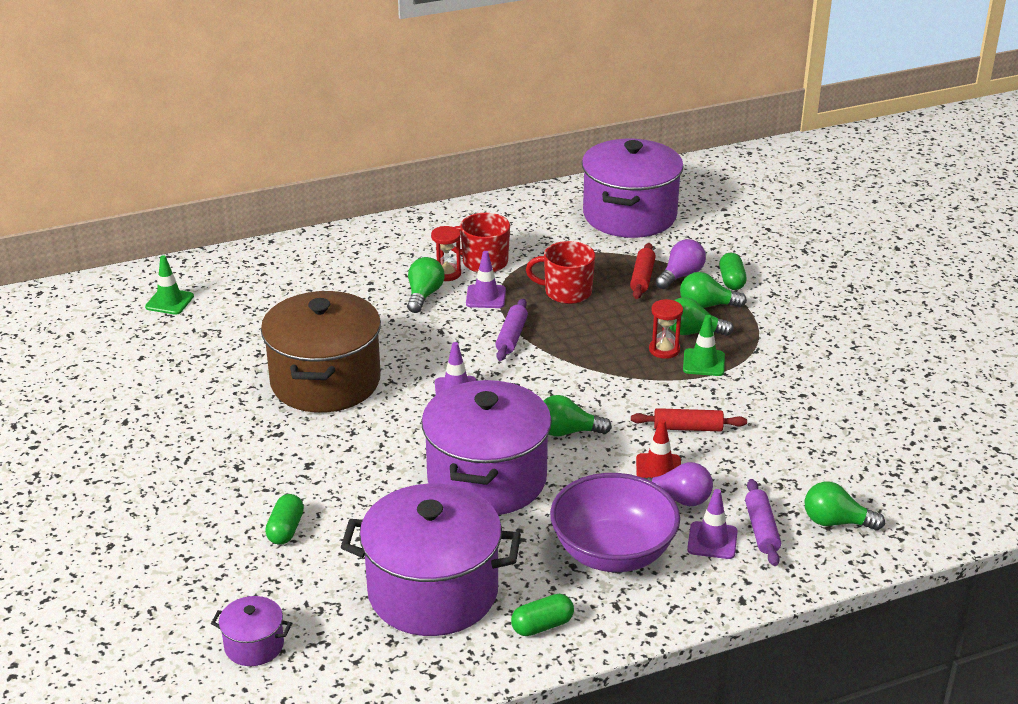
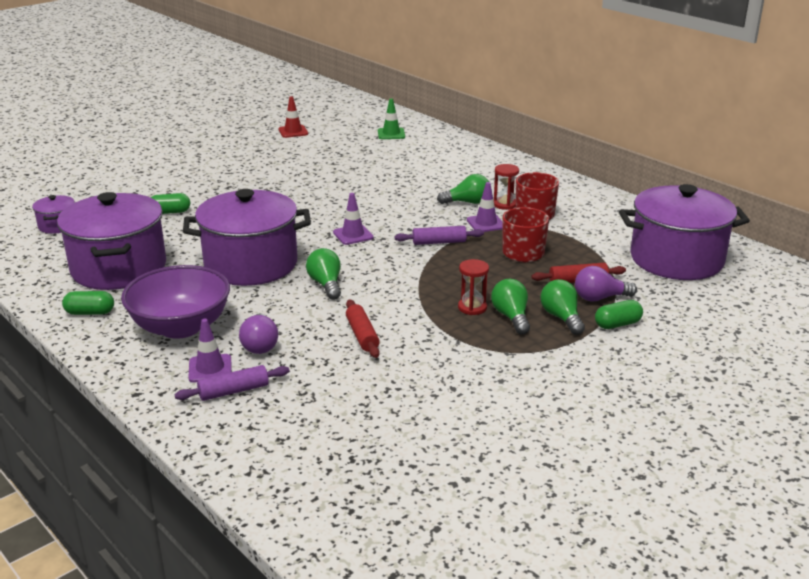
camera: 70 degrees right, 5 degrees down
(325, 381) = (335, 192): brown pot -> none
(542, 626) = (90, 312): green capsule -> green capsule turned 45 degrees counterclockwise
(658, 469) = (296, 330): red traffic cone -> red traffic cone (293, 132)
(681, 276) = (600, 298): purple light bulb -> purple light bulb turned 150 degrees clockwise
(703, 363) = (467, 329): green traffic cone -> none
(836, 522) = (259, 430): green light bulb -> none

